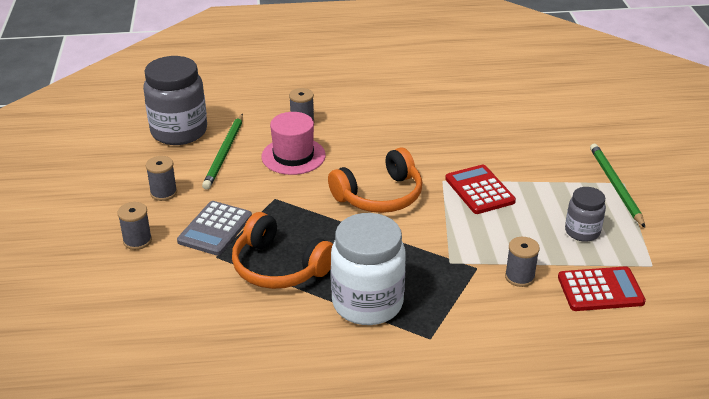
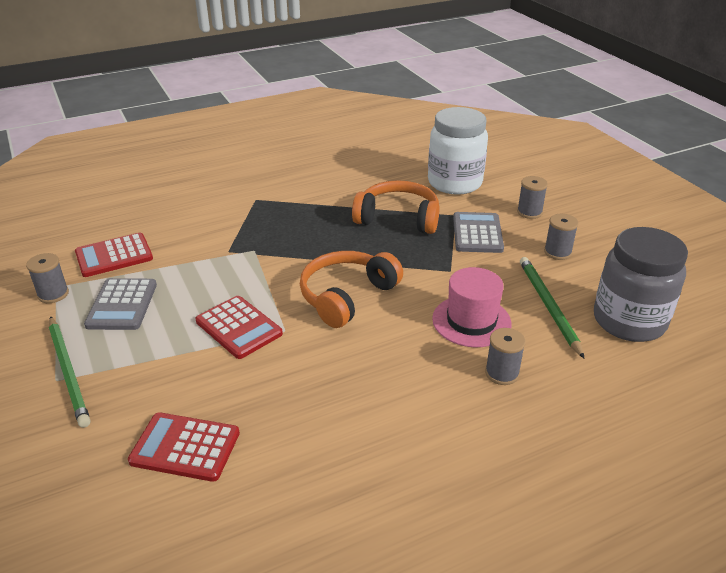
camera: 160 degrees right, 0 degrees up
(367, 303) = (312, 209): white jar -> white jar (454, 183)
(519, 277) = (188, 251): grey spool -> grey spool (53, 294)
(526, 127) = (185, 447): none -> red calculator
(582, 232) = (122, 305): grey jar -> grey calculator

